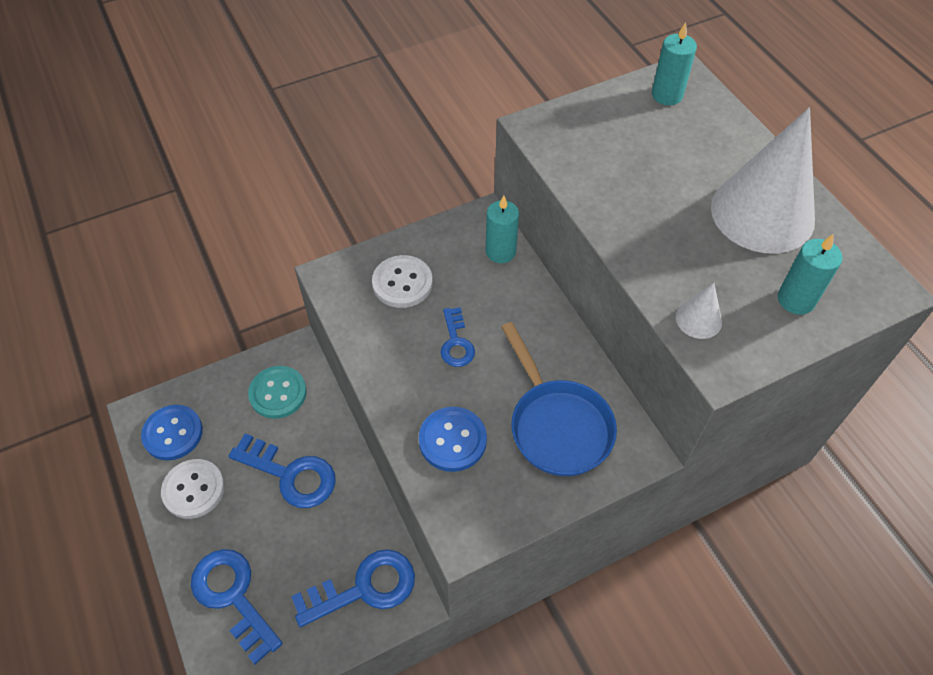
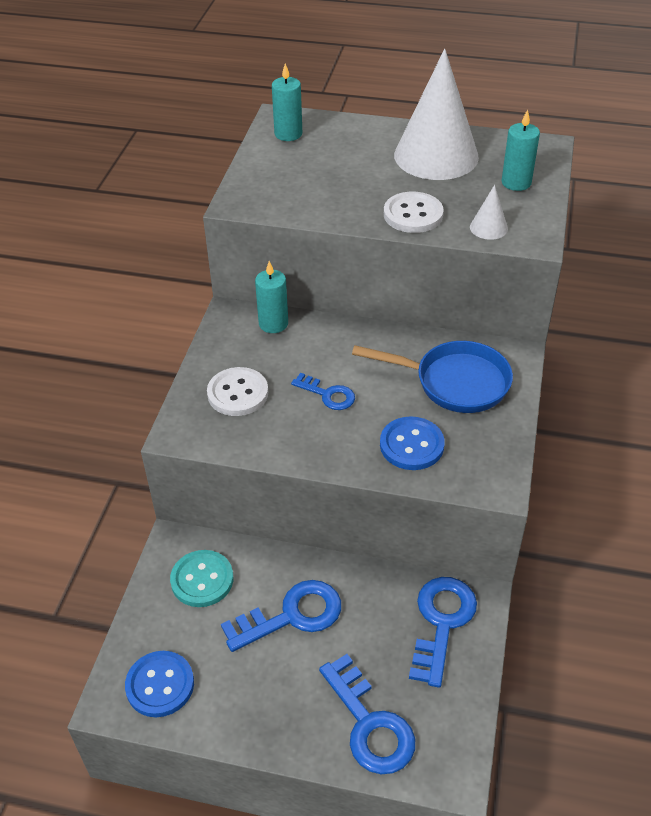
camera: 50 degrees left, 10 degrees down
(194, 489) = (236, 699): white button -> white button (413, 214)
(233, 596) = (369, 724): blue key -> blue key turned 120 degrees counterclockwise

